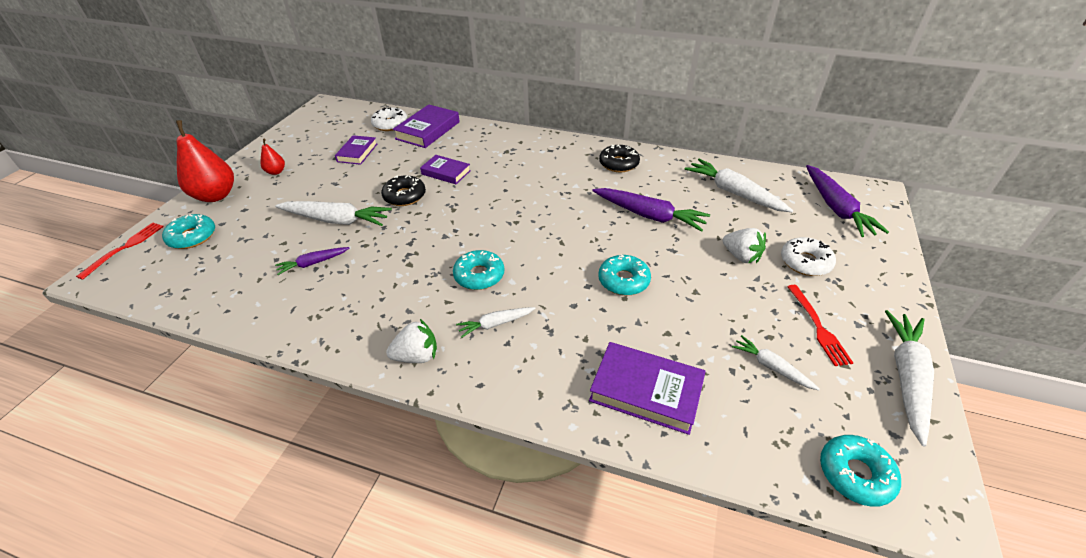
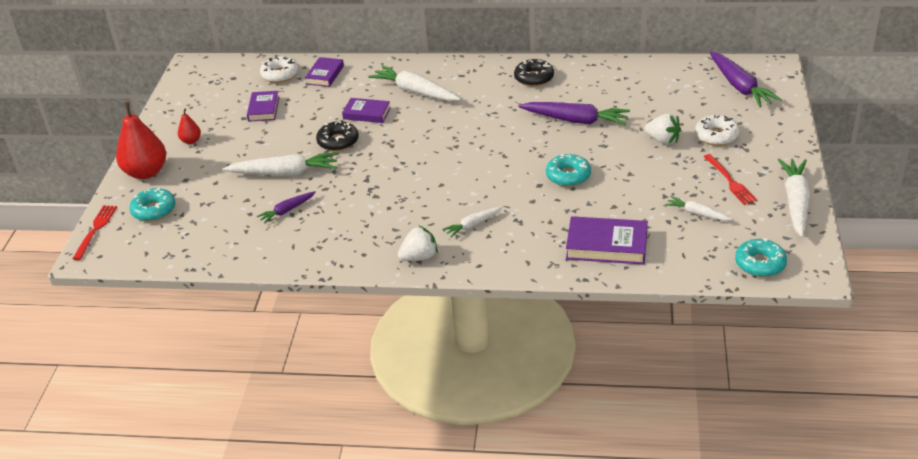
camera: 10 degrees left, 5 degrees down
(428, 130) = (325, 75): purple book -> purple book, size x0.64
(479, 275) = (442, 193): turquoise donut -> none
(734, 193) = (648, 88): white carrot -> white carrot (415, 91)

